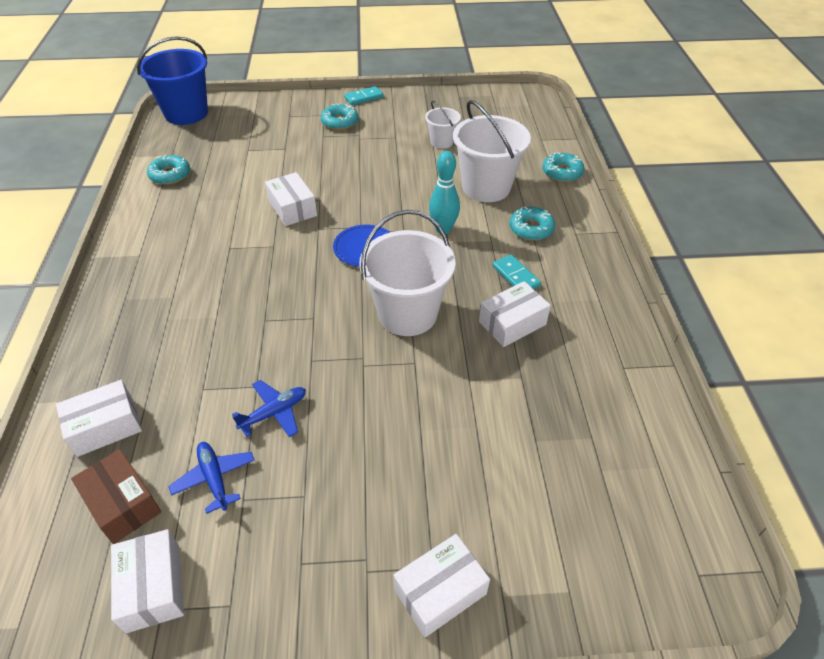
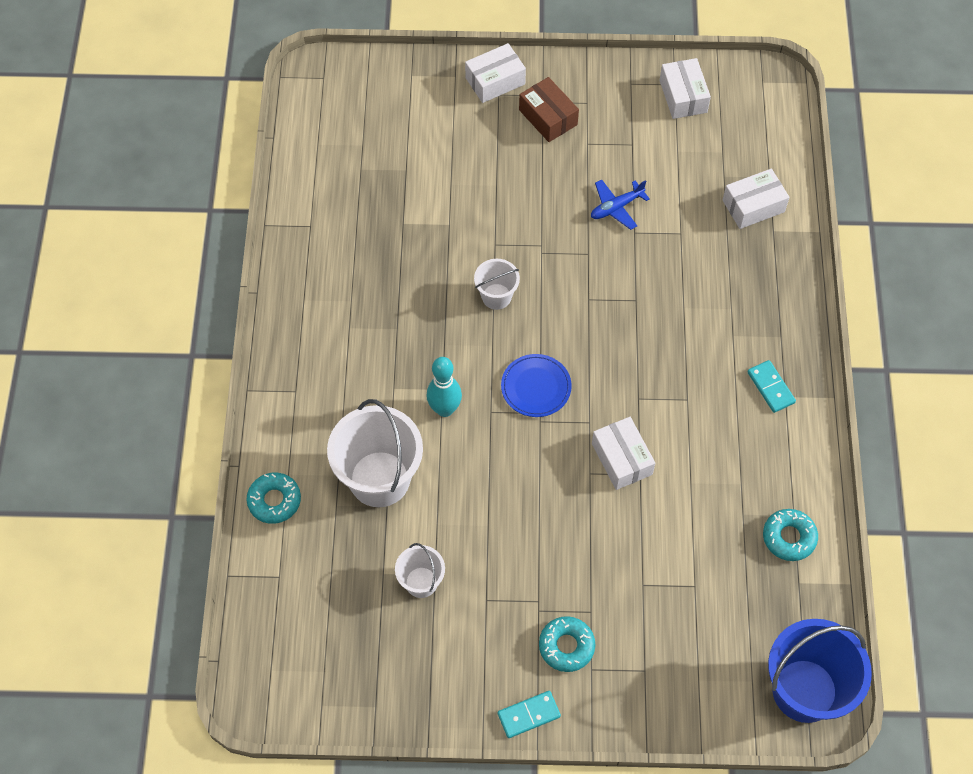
camera: 175 degrees left, 15 degrees up
(122, 504) = (720, 148): brown box -> brown box (548, 117)
(214, 478) = (656, 160): blue plane -> none
(407, 314) = (496, 296): white bucket -> white bucket, size x0.52
(512, 323) = (397, 278): white box -> none
(515, 276) = (379, 335): turquoise domino -> turquoise domino (771, 387)
(531, 229) = (343, 402): turquoise donut -> none

